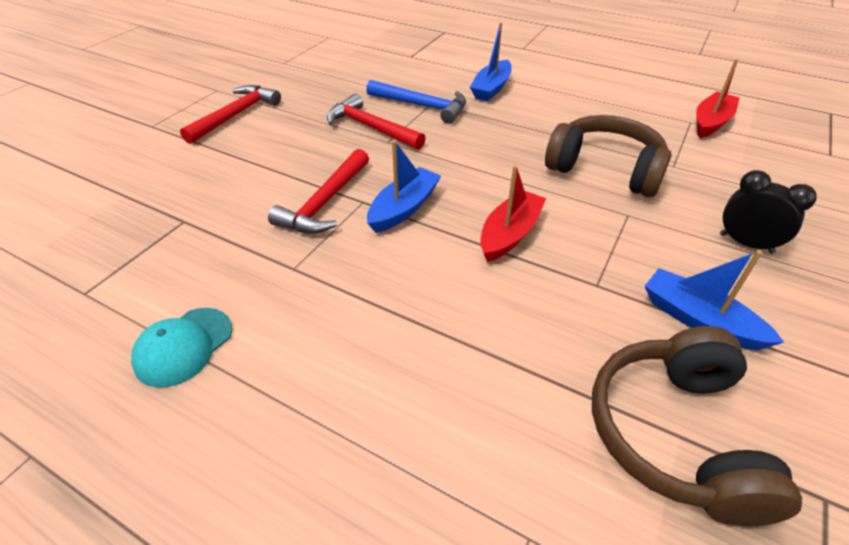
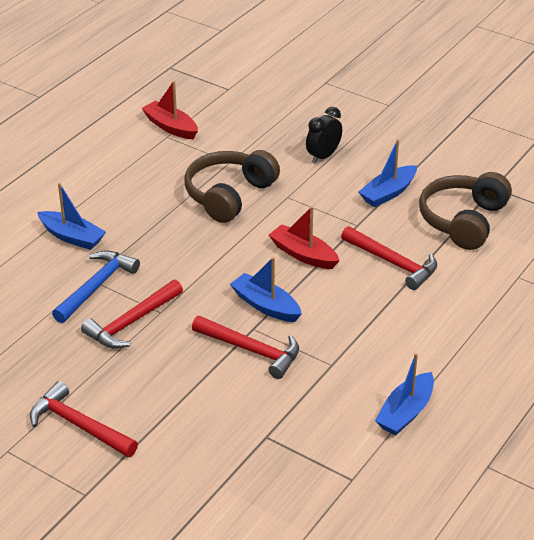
camera: 85 degrees left, 5 degrees down
(184, 346) = (405, 412): turquoise cap -> blue boat
(517, 328) = (393, 263): none -> red hammer
(676, 434) = (463, 221): brown headphones -> brown headphones turned 105 degrees clockwise

